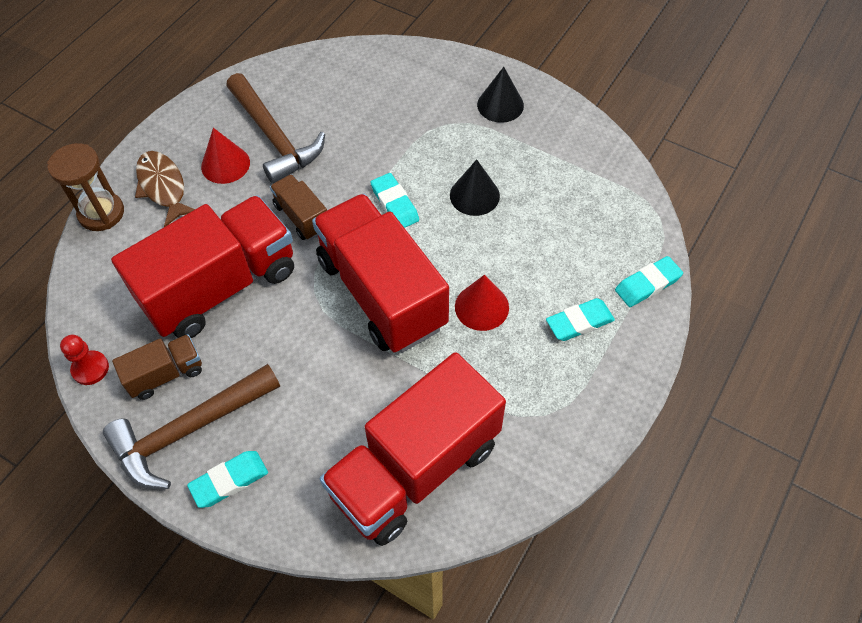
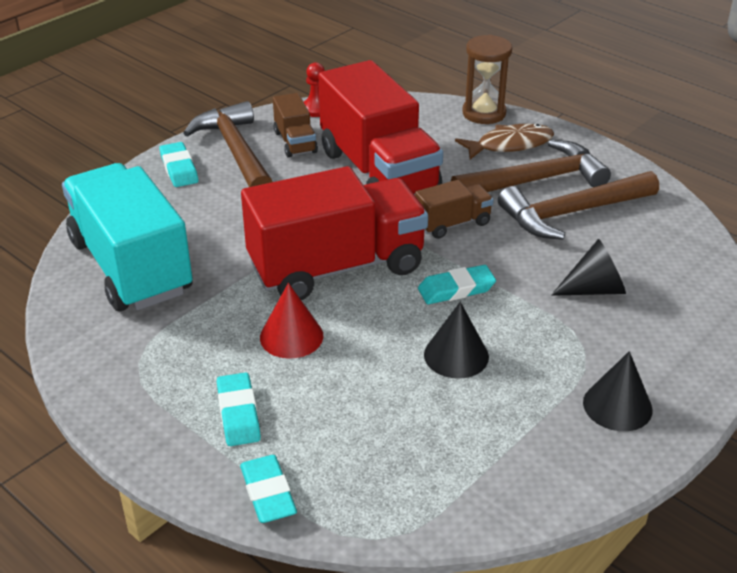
camera: 100 degrees right, 20 degrees down
(225, 164) = (535, 180): red cone -> brown hammer
(376, 120) = (594, 289): none -> black cone
(415, 468) = (131, 266): red truck -> turquoise truck

